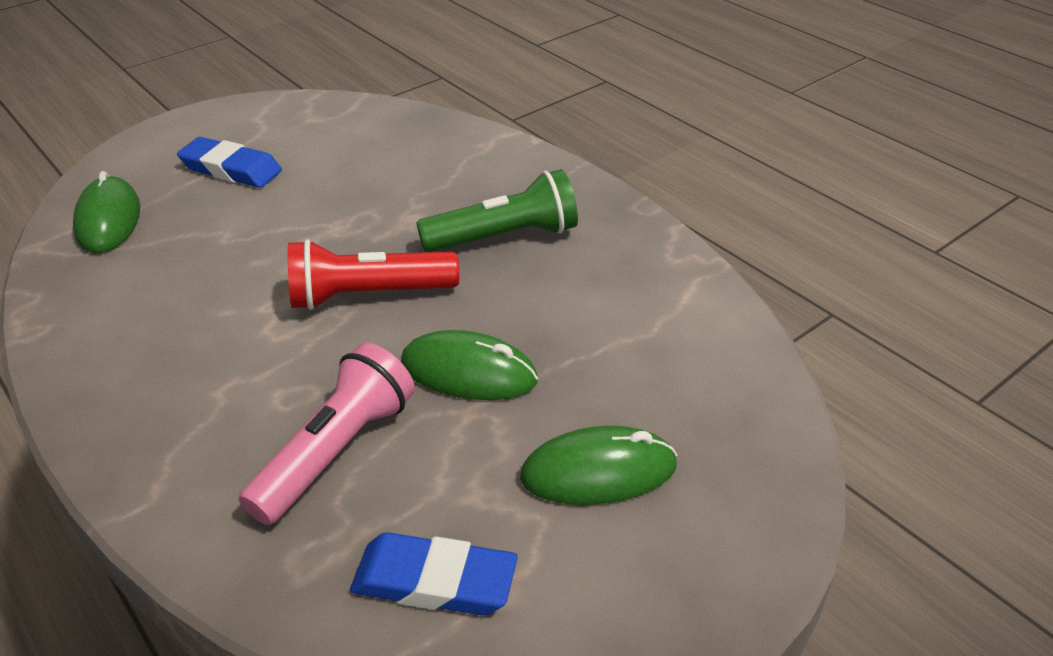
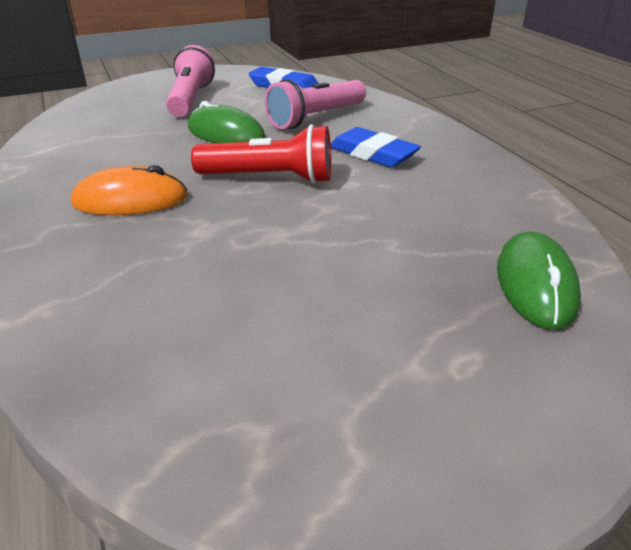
camera: 165 degrees left, 5 degrees down
(231, 169) = (395, 335): blue eraser -> blue eraser (373, 154)
(504, 237) = (130, 200): green flashlight -> orange mouse
(598, 472) = (190, 99): green mouse -> pink flashlight

